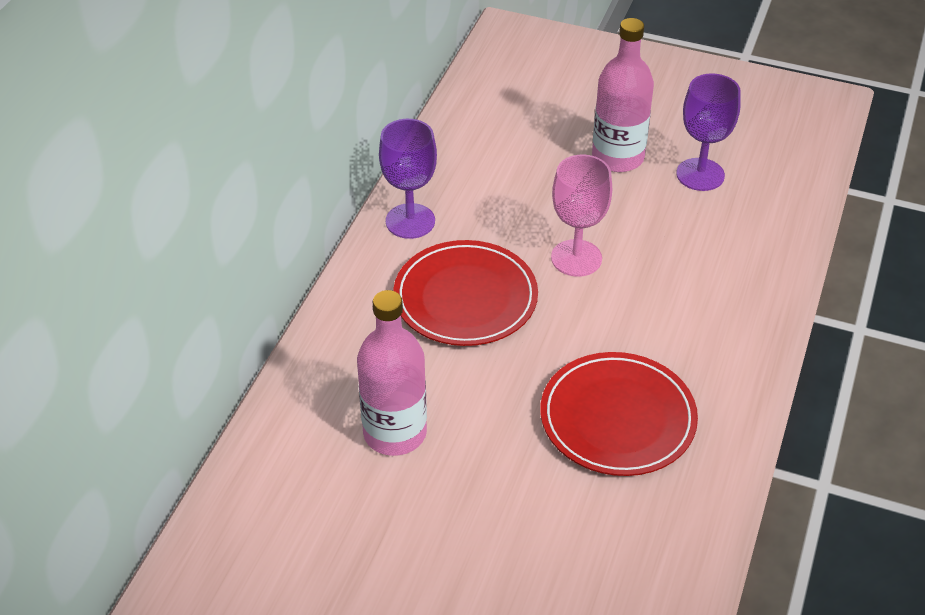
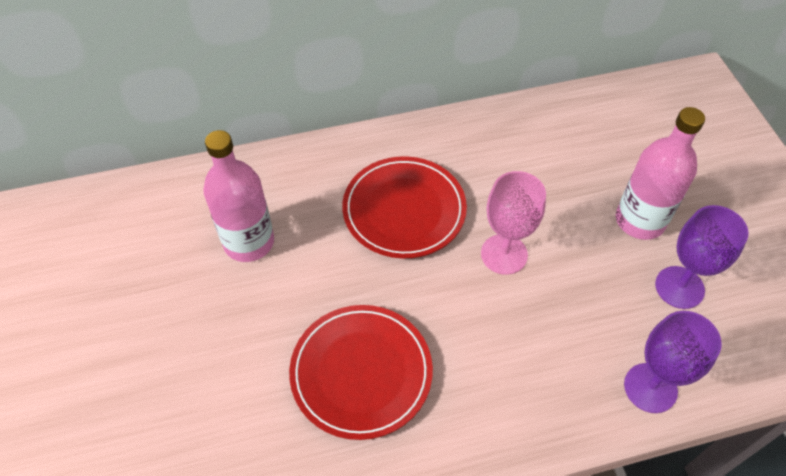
camera: 55 degrees right, 10 degrees up
(410, 221) = (450, 137): purple goblet -> purple goblet (650, 388)

